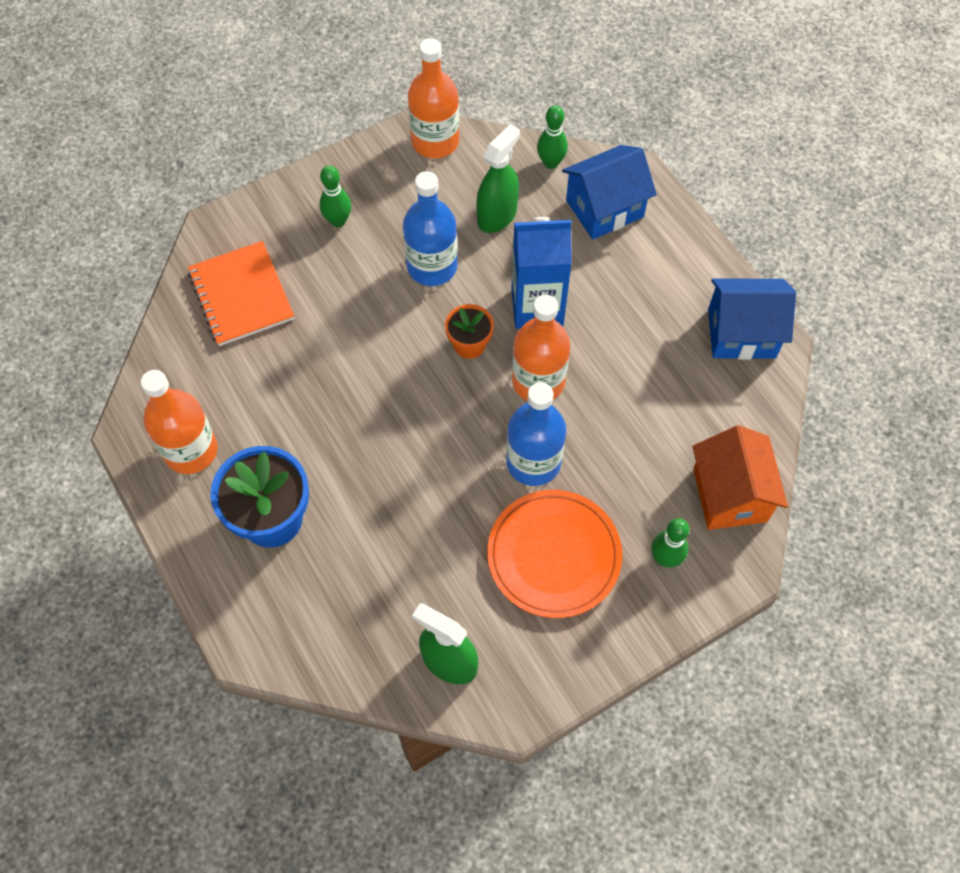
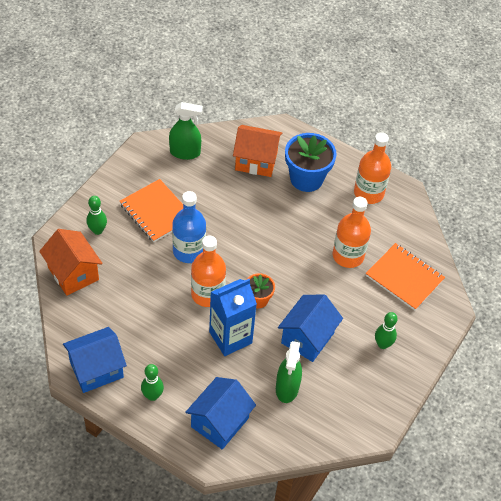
camera: 150 degrees right, 10 degrees down
(335, 590) = (256, 161): none -> orange house
(432, 266) = (307, 338): blue bottle -> blue house
(435, 141) = (359, 427): orange bottle -> orange bottle (348, 256)
(551, 163) = (273, 443): green bowling pin -> green bowling pin (152, 396)
(554, 555) = (156, 212): orange plate -> orange notebook

